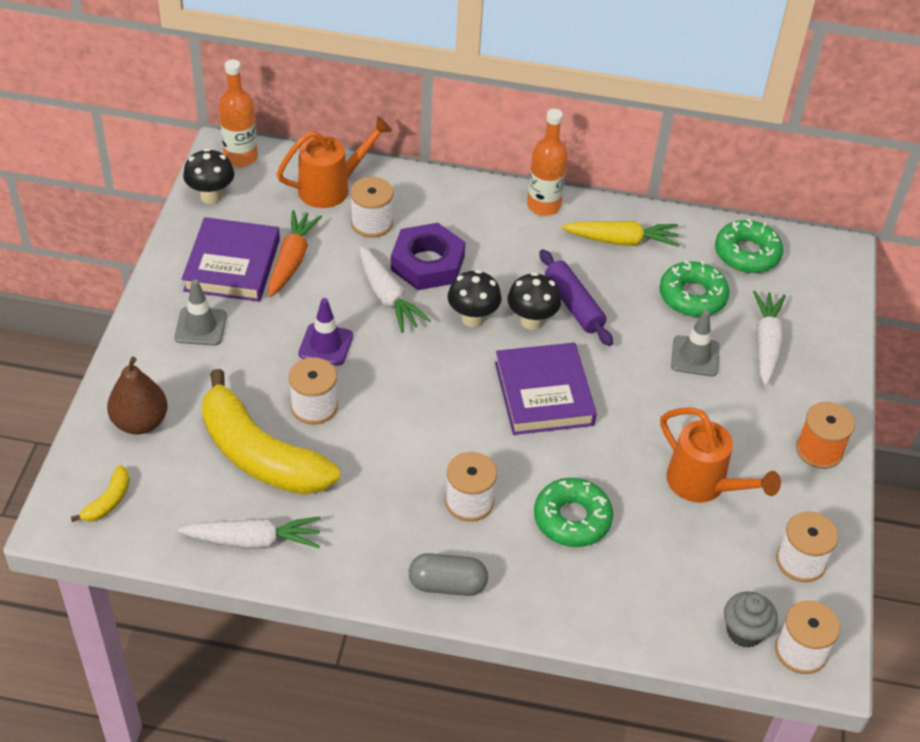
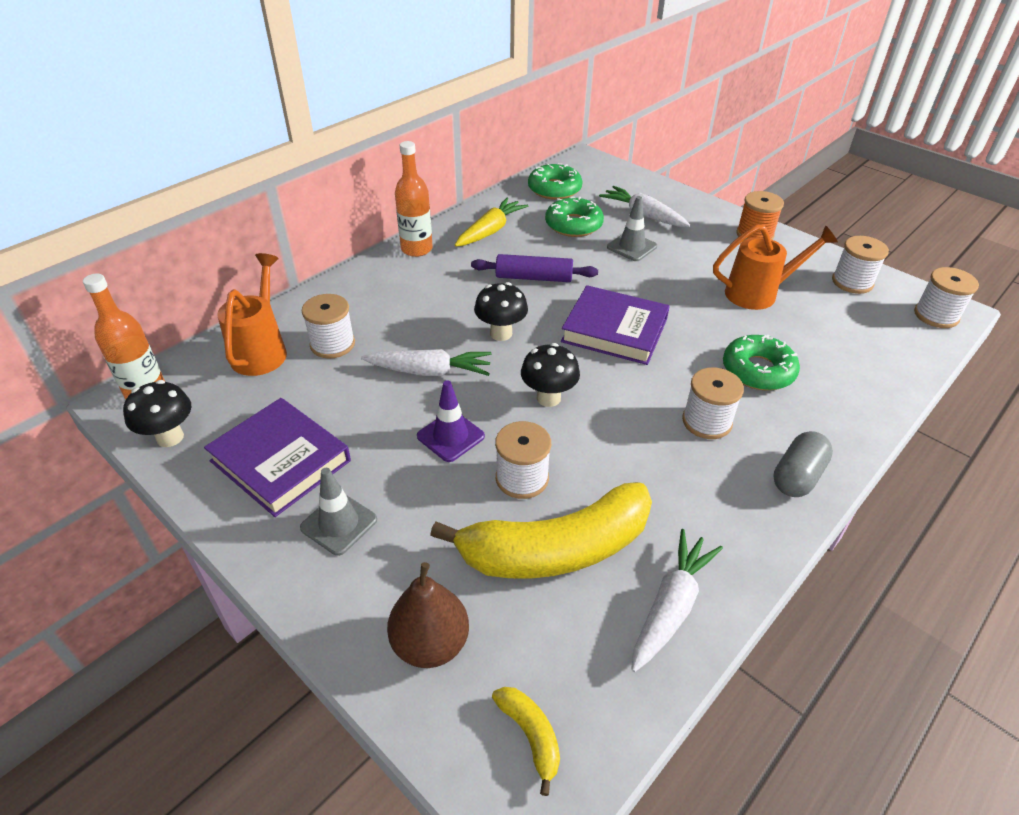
camera: 55 degrees left, 5 degrees down
(292, 260) = (321, 414): orange carrot -> none
(427, 263) = (414, 332): purple nut -> none
(531, 321) = (532, 304): black mushroom -> black mushroom (548, 398)
(744, 631) = (909, 332): grey cupcake -> none

